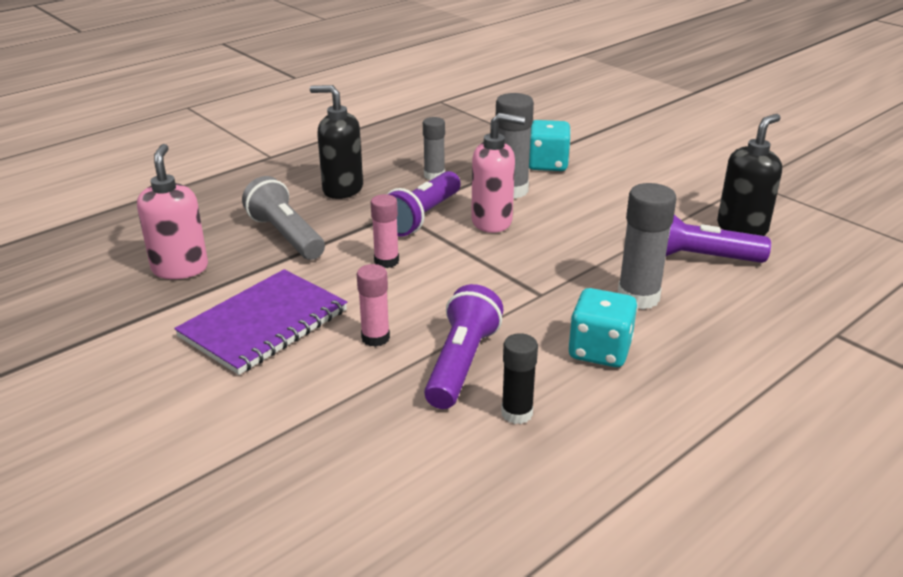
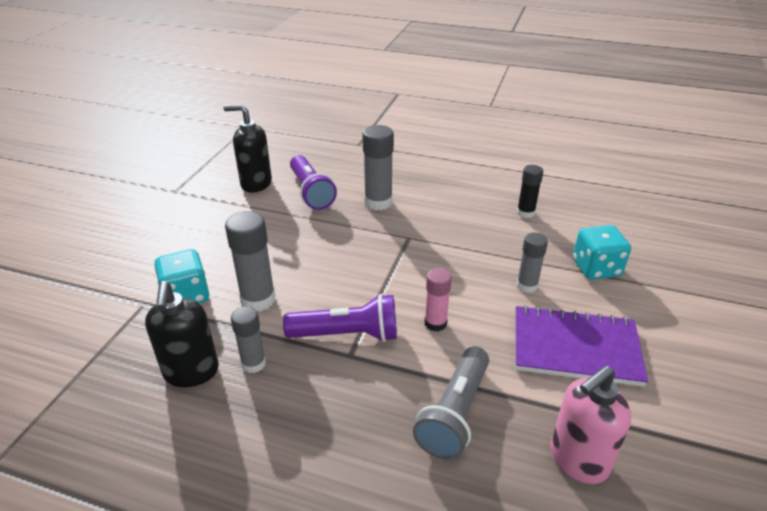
camera: 120 degrees left, 5 degrees up
(342, 189) = (330, 424): black soap dispenser -> black soap dispenser (191, 372)
(375, 338) = (527, 285): pink glue stick -> grey glue stick
(461, 363) = (509, 243): purple flashlight -> none
(492, 222) = (325, 290): pink soap dispenser -> none
(599, 351) = (445, 202): turquoise dice -> turquoise dice (596, 268)

